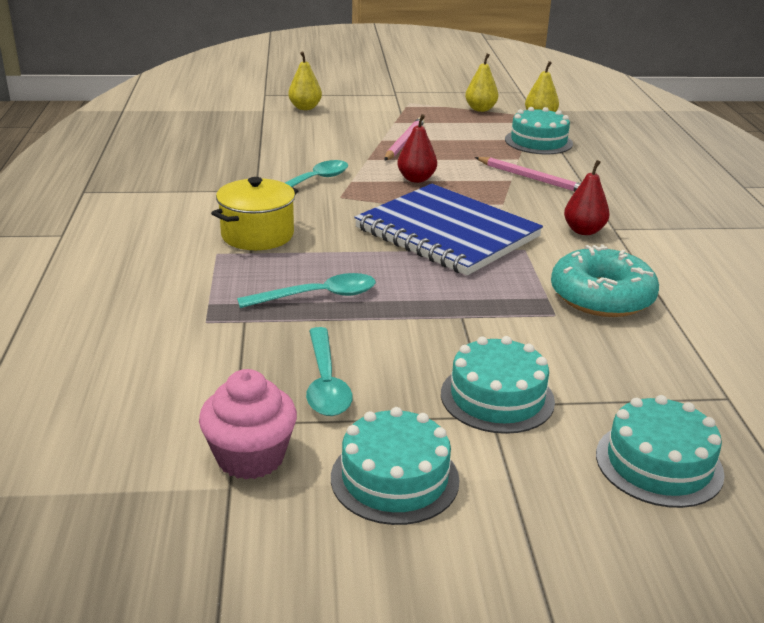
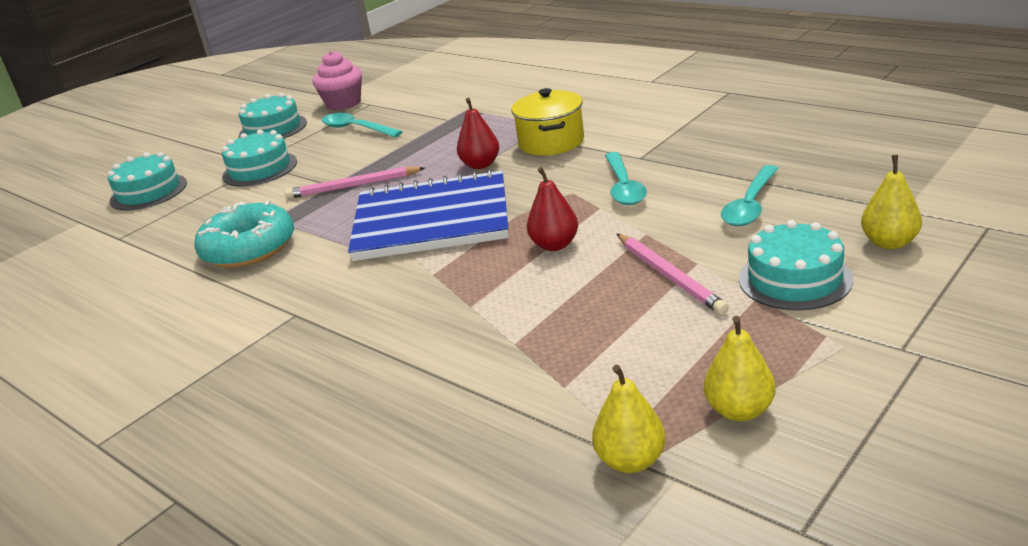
camera: 140 degrees right, 0 degrees up
(318, 296) = (435, 145): turquoise spoon -> turquoise spoon (750, 205)
(532, 178) = (453, 322): pink pencil -> pink pencil (353, 186)
(538, 141) = (541, 394): turquoise cake -> turquoise cake (794, 279)
(584, 231) = (321, 293): red pear -> red pear (480, 165)

